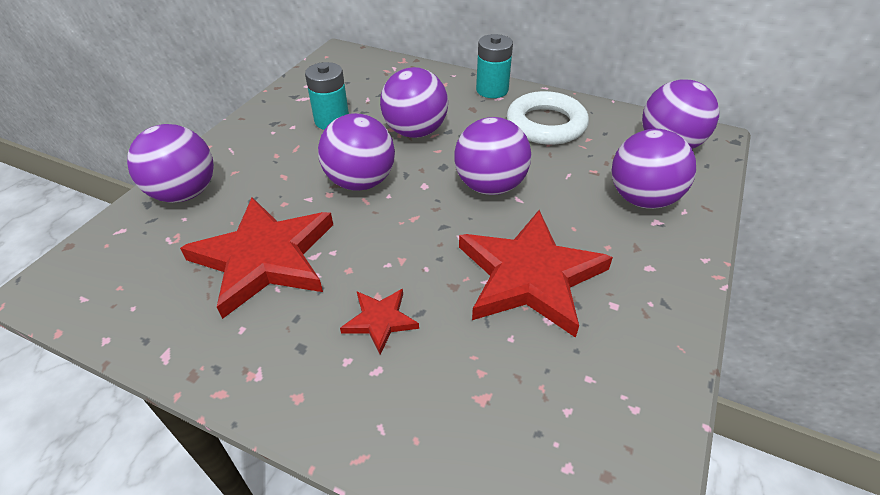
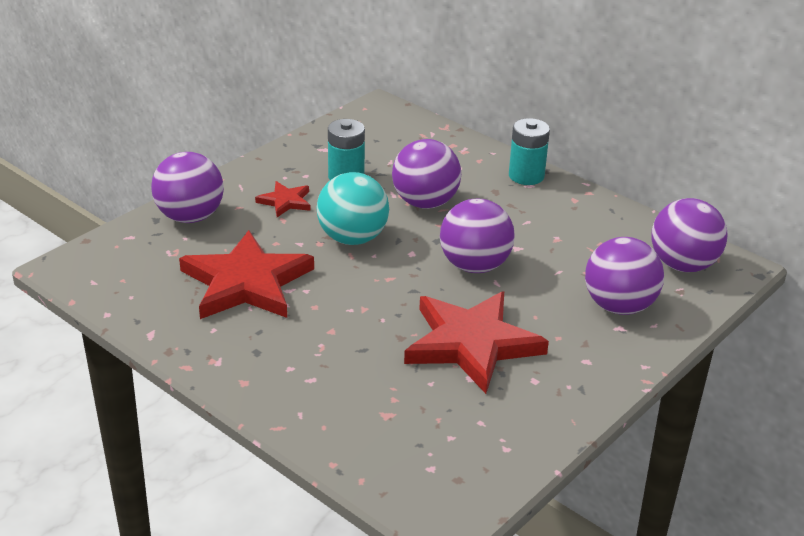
camera: 15 degrees right, 10 degrees down
(360, 182) = (352, 238): purple ball -> turquoise ball
(380, 320) = (327, 347): red star -> red star (285, 201)
(546, 124) = (564, 221): white ring -> none

